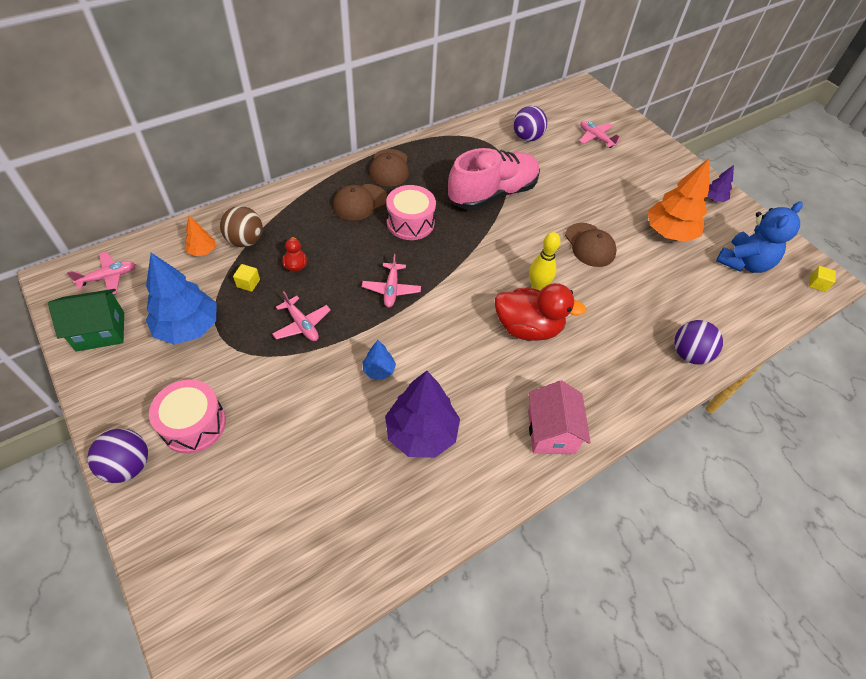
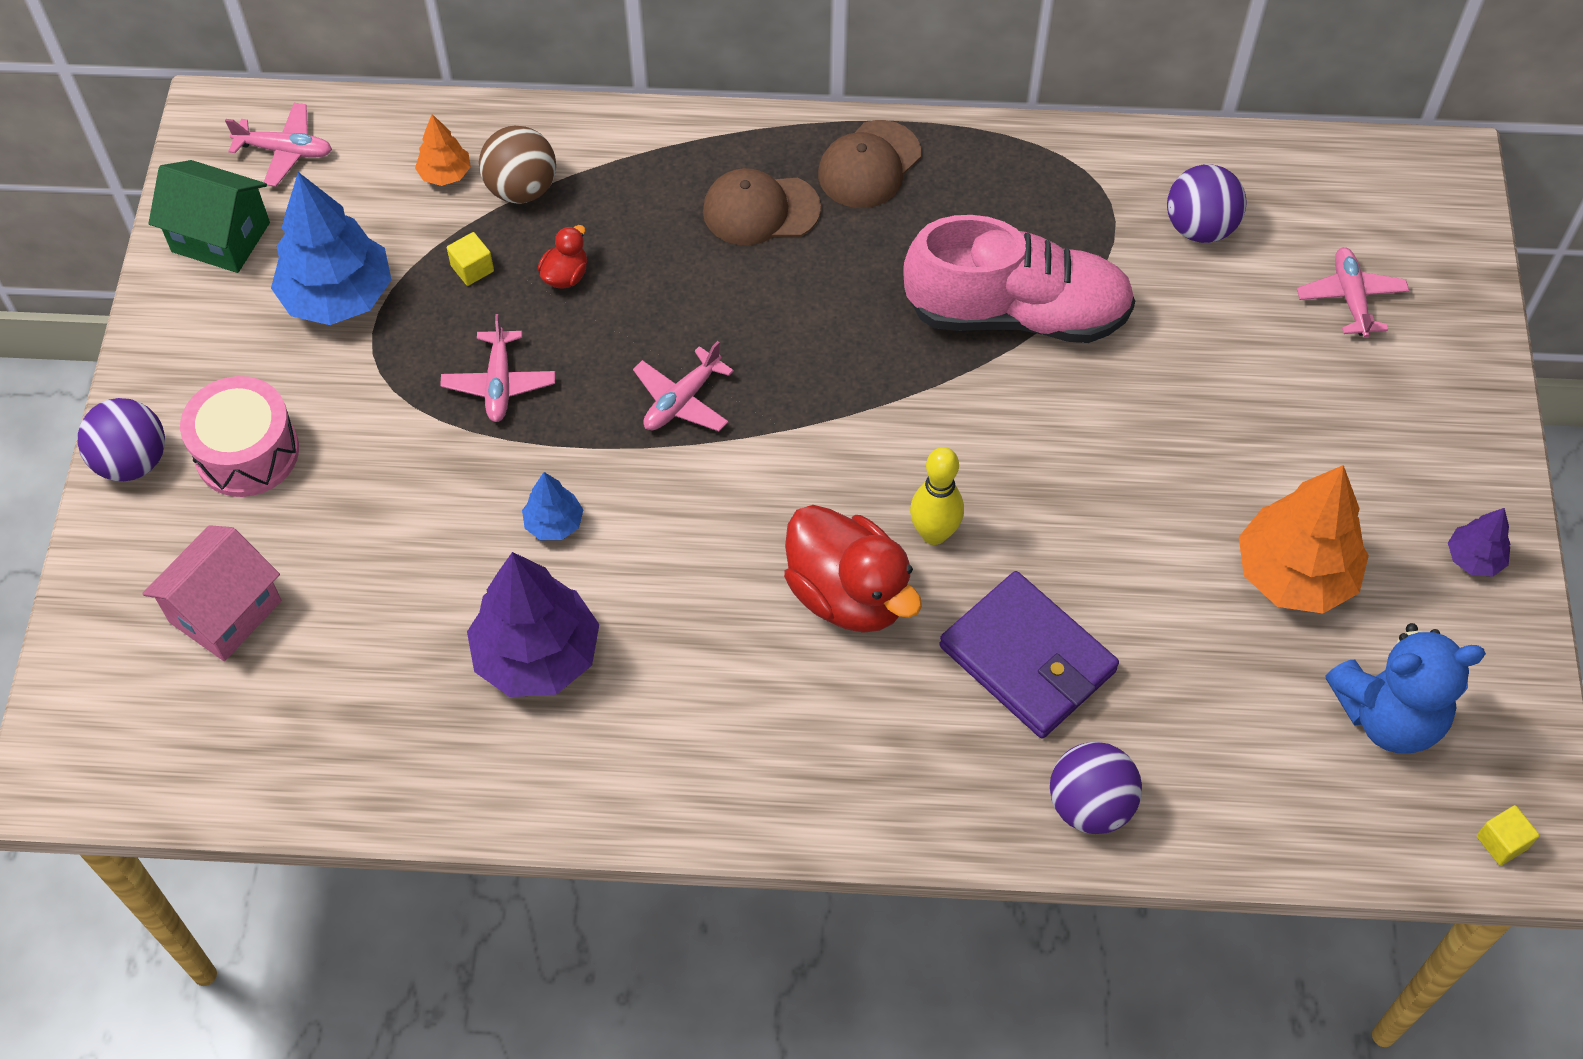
camera: 40 degrees right, 5 degrees up
(410, 222) = (816, 294): pink drum -> none
(551, 432) = (730, 776): pink house -> pink house (225, 611)
(590, 245) = (1107, 512): brown cap -> none
(615, 313) = (1027, 659): none -> purple wallet

